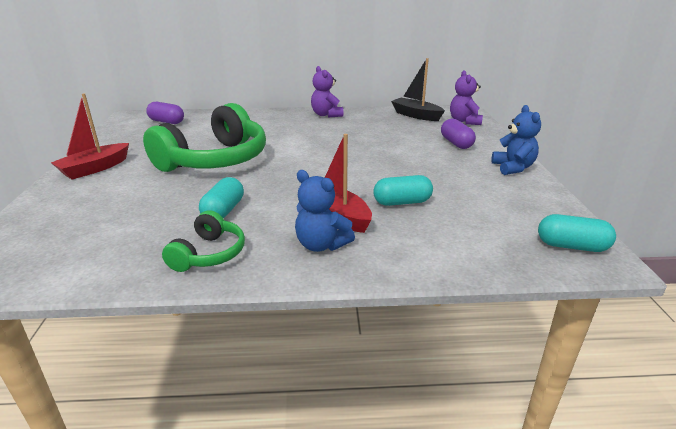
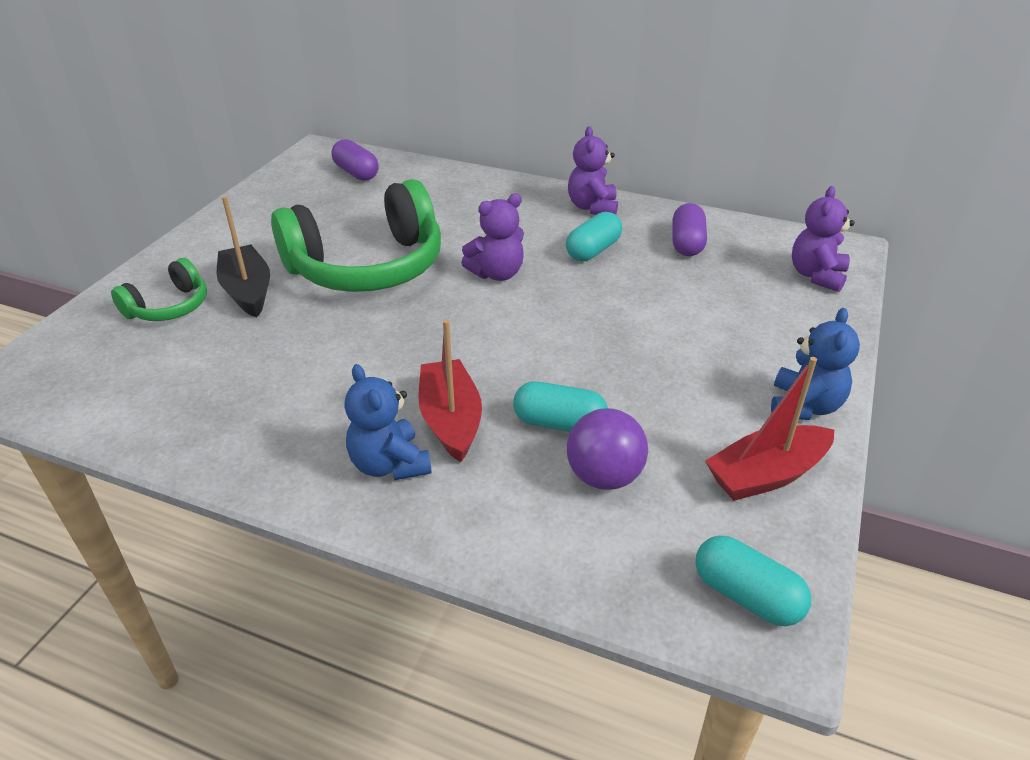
camera: 25 degrees right, 10 degrees up
(95, 168) = (217, 244): red boat -> red boat (766, 475)
(209, 254) = (250, 433): green headphones -> green headphones (169, 307)
(223, 211) = (314, 365): turquoise capsule -> turquoise capsule (593, 250)
(300, 149) = (497, 273): none -> purple teddy bear
(416, 115) = (741, 241): black boat -> black boat (247, 291)
(449, 218) = (604, 476): none -> purple ball
(456, 143) = (754, 324): purple capsule -> purple capsule (687, 243)

